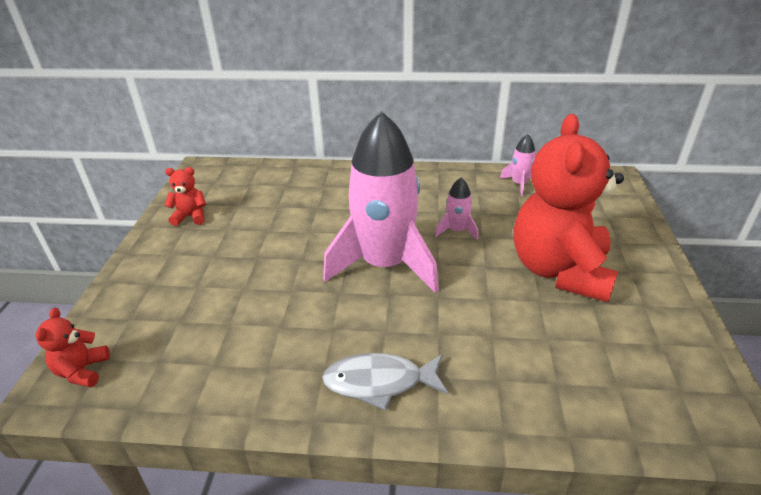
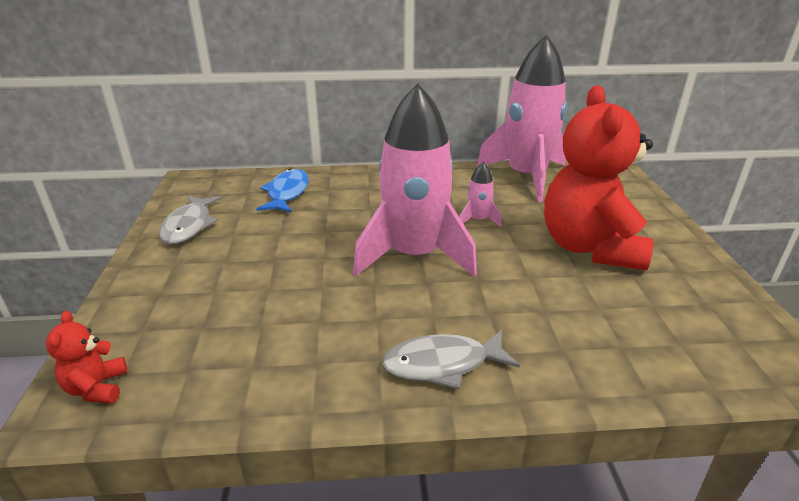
camera: 10 degrees left, 5 degrees down
(191, 217) = (189, 226): red teddy bear -> grey fish
(285, 187) = (287, 193): none -> blue fish
(519, 184) = (526, 177): pink rocket -> pink rocket, size x2.45

